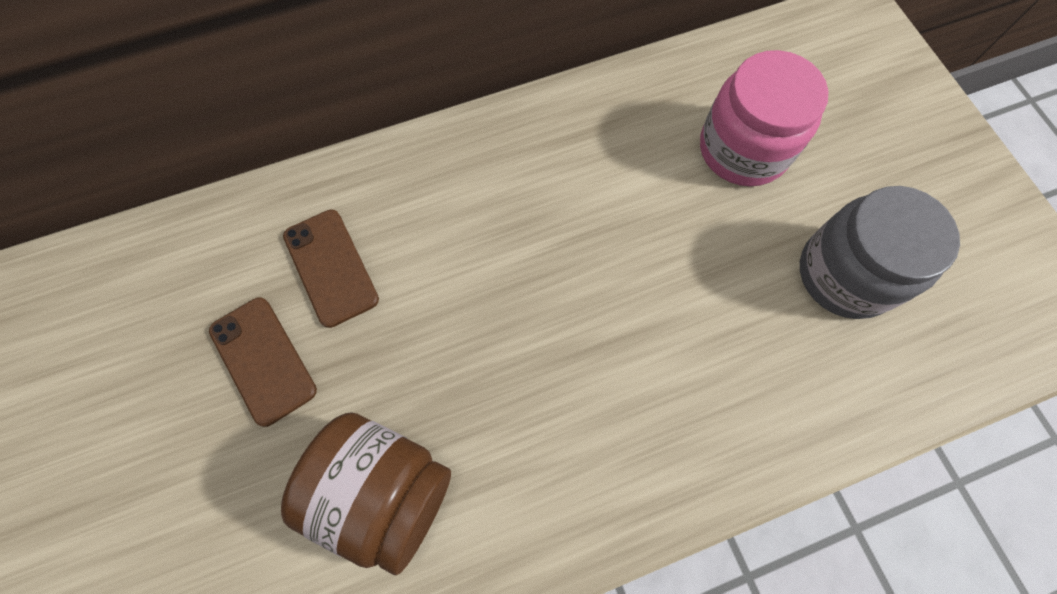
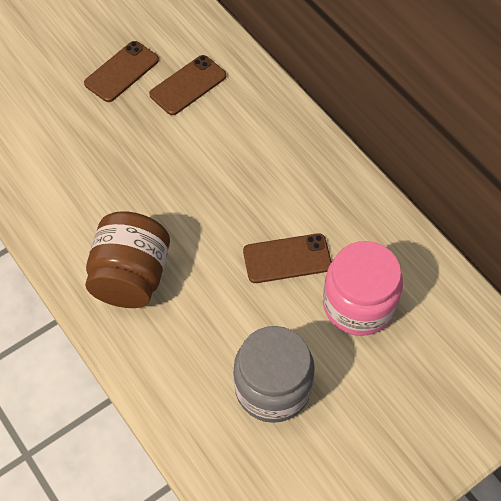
camera: 75 degrees right, 10 degrees down
(384, 492) = (59, 150): brown jar -> brown jar (131, 277)
(662, 210) = (287, 258): none -> brown phone

